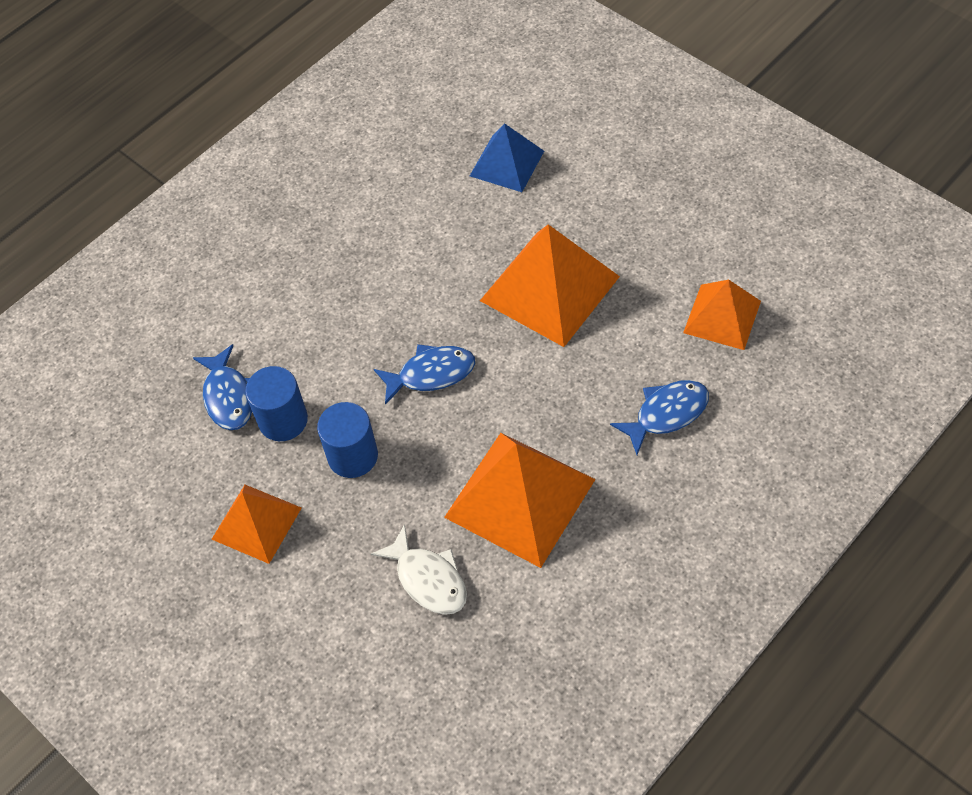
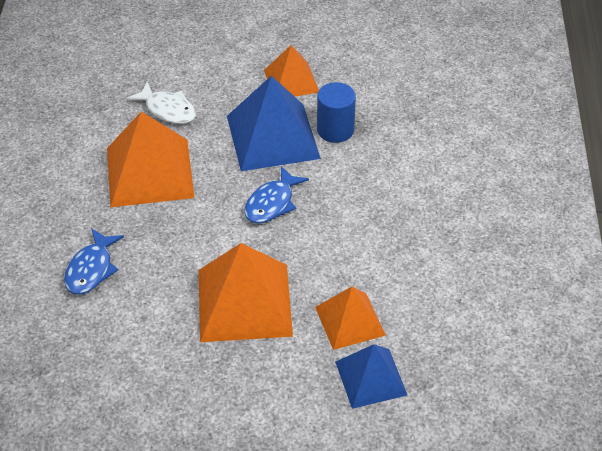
camera: 135 degrees right, 10 degrees down
(229, 396) = (382, 122): blue fish -> none
(352, 456) = (273, 137): blue cylinder -> blue pyramid
(428, 579) = (168, 109): white fish -> white fish turned 150 degrees counterclockwise
(722, 317) = (97, 358): orange pyramid -> orange pyramid (349, 321)

